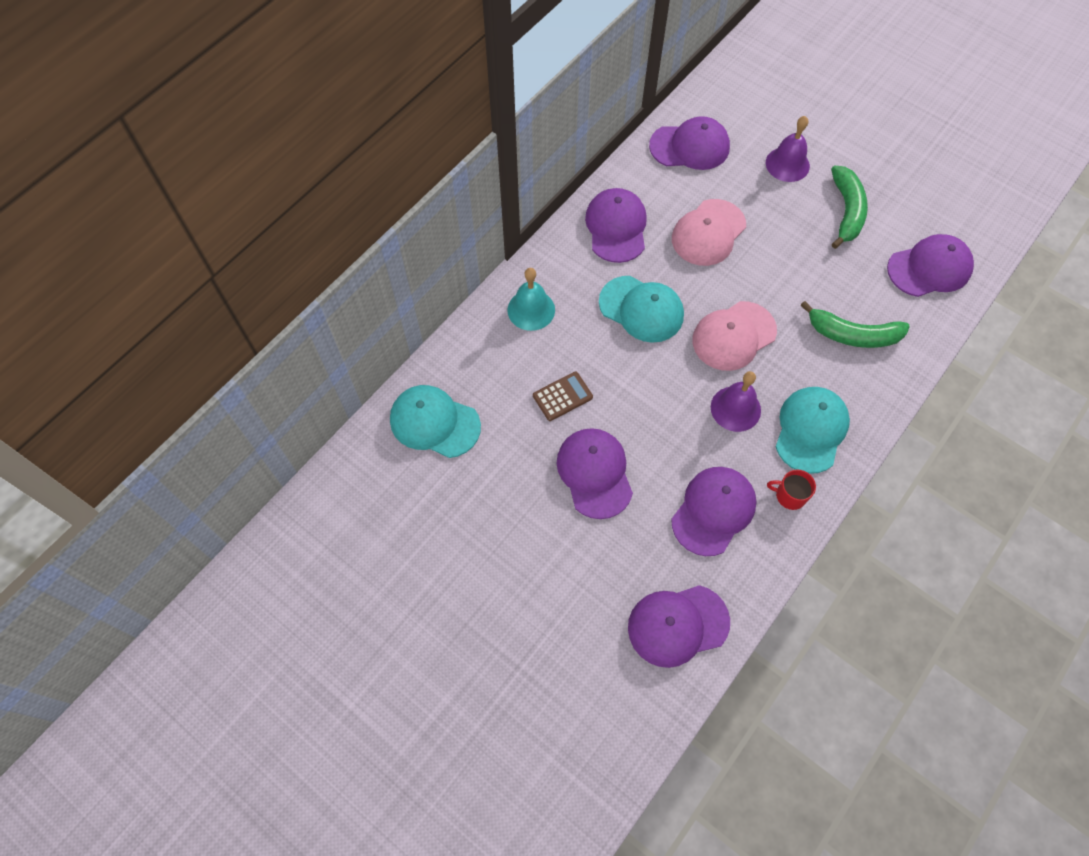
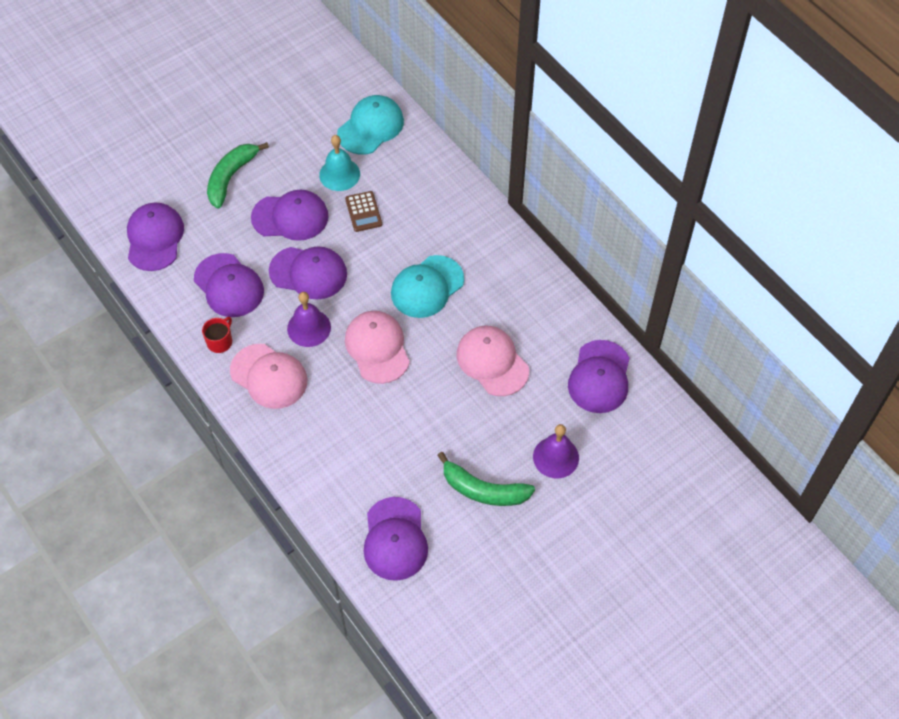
camera: 105 degrees right, 5 degrees down
(531, 310) = (452, 208): turquoise bell -> turquoise bell (339, 174)
(616, 227) = (519, 290): purple cap -> purple cap (308, 273)
(811, 430) = (269, 376): turquoise cap -> pink cap
(853, 335) = (346, 443): green banana -> green banana (231, 177)

